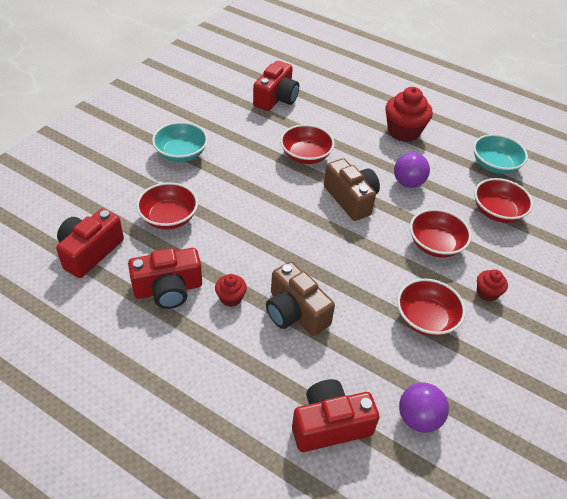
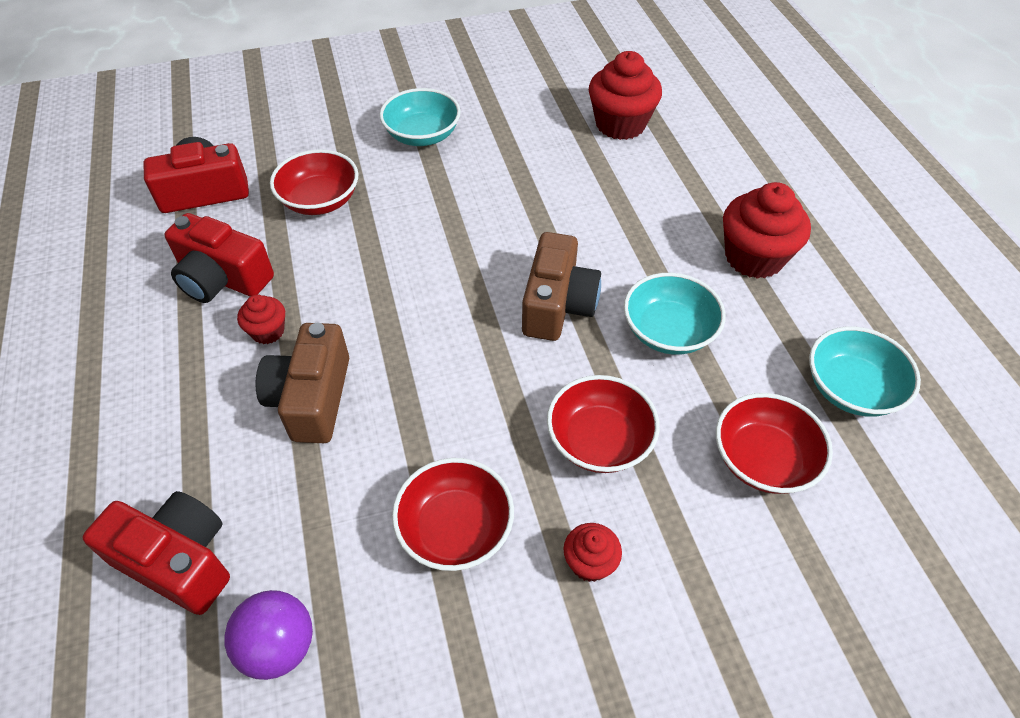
camera: 45 degrees right, 5 degrees up
(276, 98) = (620, 124): red camera -> red cupcake
(305, 155) = (568, 215): red bowl -> none
(408, 183) = (668, 331): purple ball -> turquoise bowl

